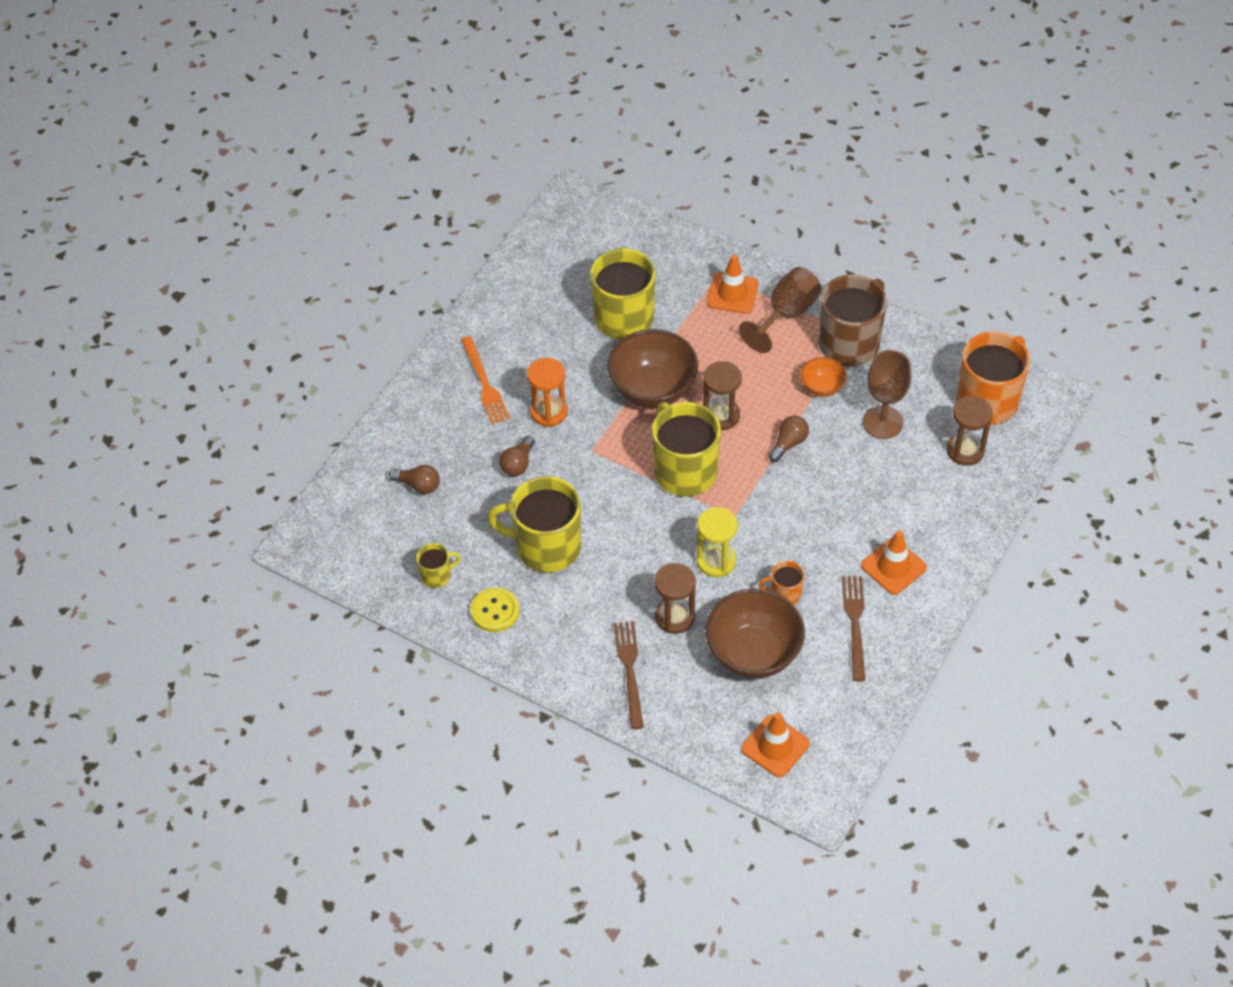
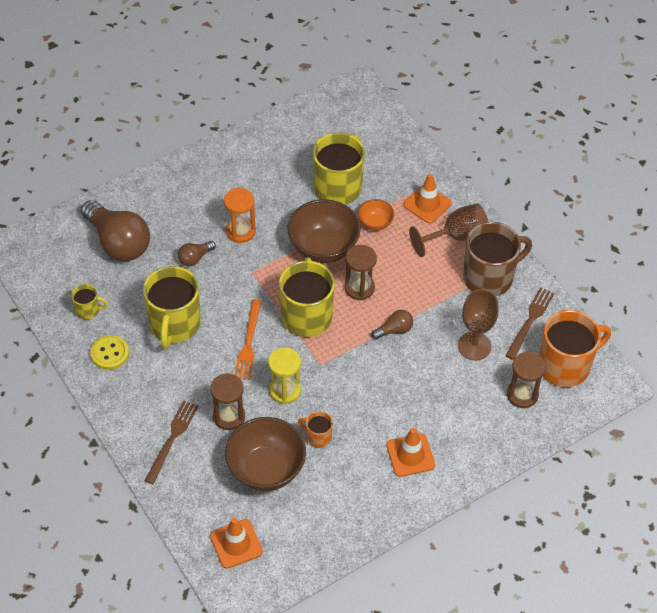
camera: 25 degrees right, 0 degrees up
(418, 485) = (118, 242): brown light bulb -> brown light bulb, size x2.17
(484, 383) = (210, 192): orange fork -> orange fork (248, 342)
(546, 546) = (174, 324): yellow mug -> yellow mug turned 120 degrees counterclockwise
(822, 387) = (446, 300): orange bowl -> orange bowl (375, 223)
(855, 624) = (353, 483): brown fork -> brown fork (530, 321)

